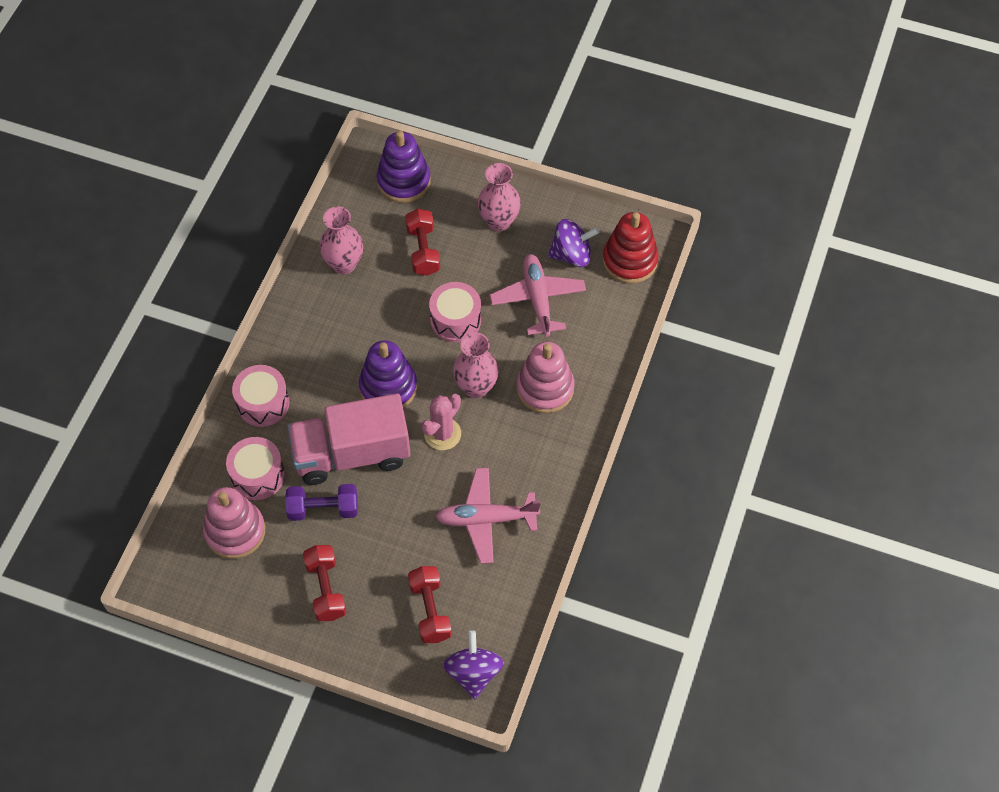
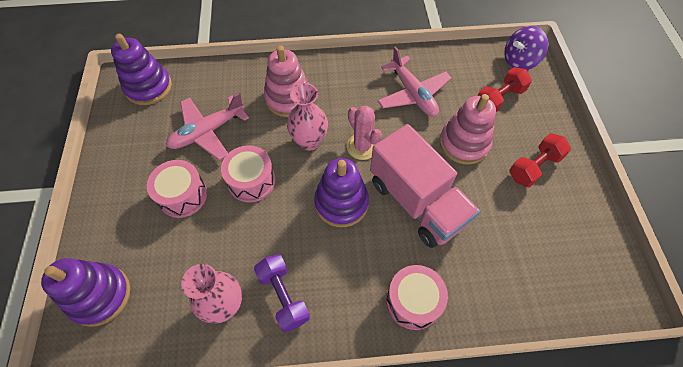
camera: 115 degrees left, 0 degrees up
(235, 531) = (541, 258): pink stacking toy -> pink stacking toy (464, 143)
(257, 475) = (482, 267): pink drum -> pink drum (182, 195)
(323, 509) = (476, 200): purple dumbbell -> purple dumbbell (283, 296)
(423, 250) = (184, 239): red dumbbell -> none
(442, 434) = (362, 146): pink cactus -> pink cactus turned 45 degrees clockwise
(499, 221) = (132, 190): pink vase -> none
(571, 255) = (154, 125): purple spinning top -> none
(629, 261) = (148, 87): red stacking toy -> purple stacking toy

